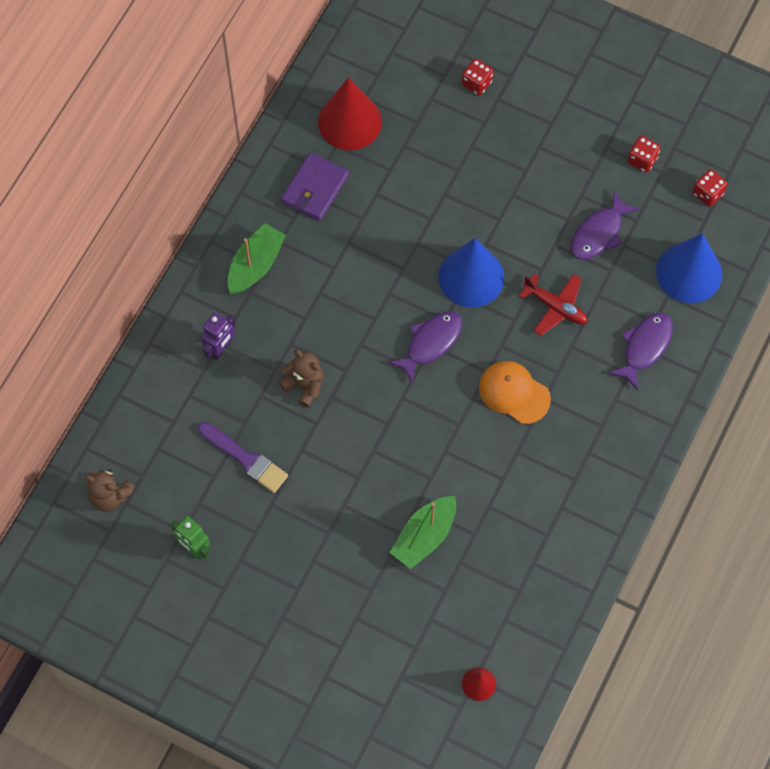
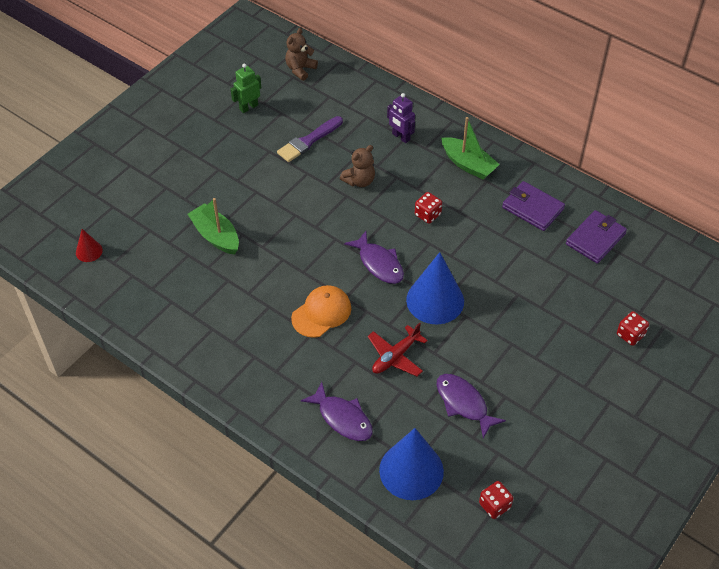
camera: 100 degrees right, 15 degrees down
(349, 121) = (595, 239): red cone -> purple wallet
(642, 160) = (538, 454): red dice -> red dice (427, 214)

